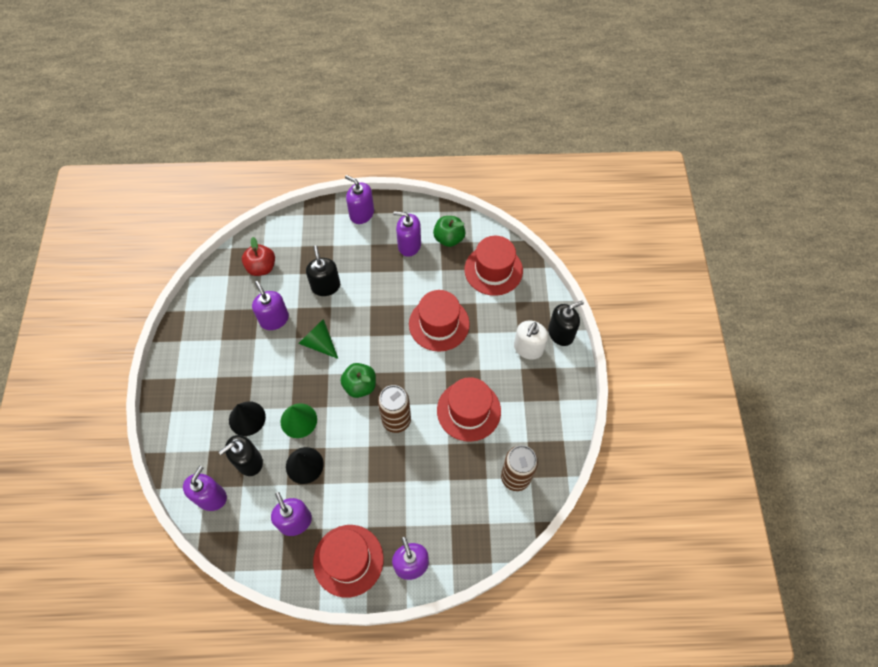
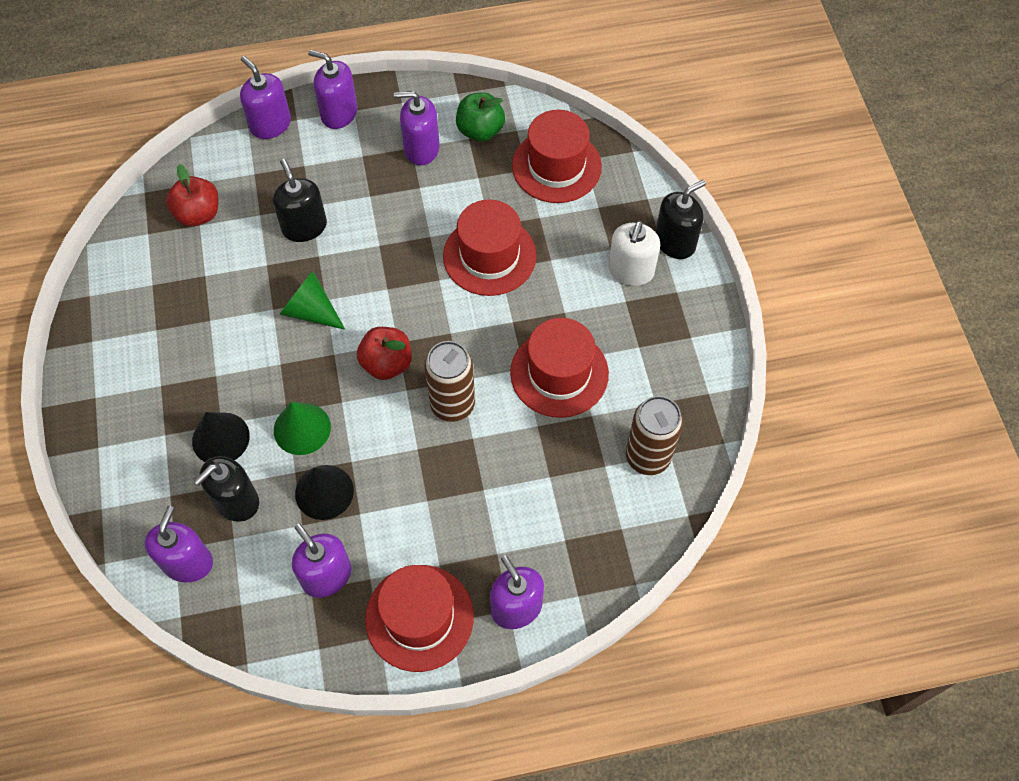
camera: 10 degrees left, 0 degrees up
(274, 319) = (234, 287): purple soap dispenser -> purple soap dispenser (270, 124)
(360, 386) = (387, 363): green apple -> red apple

